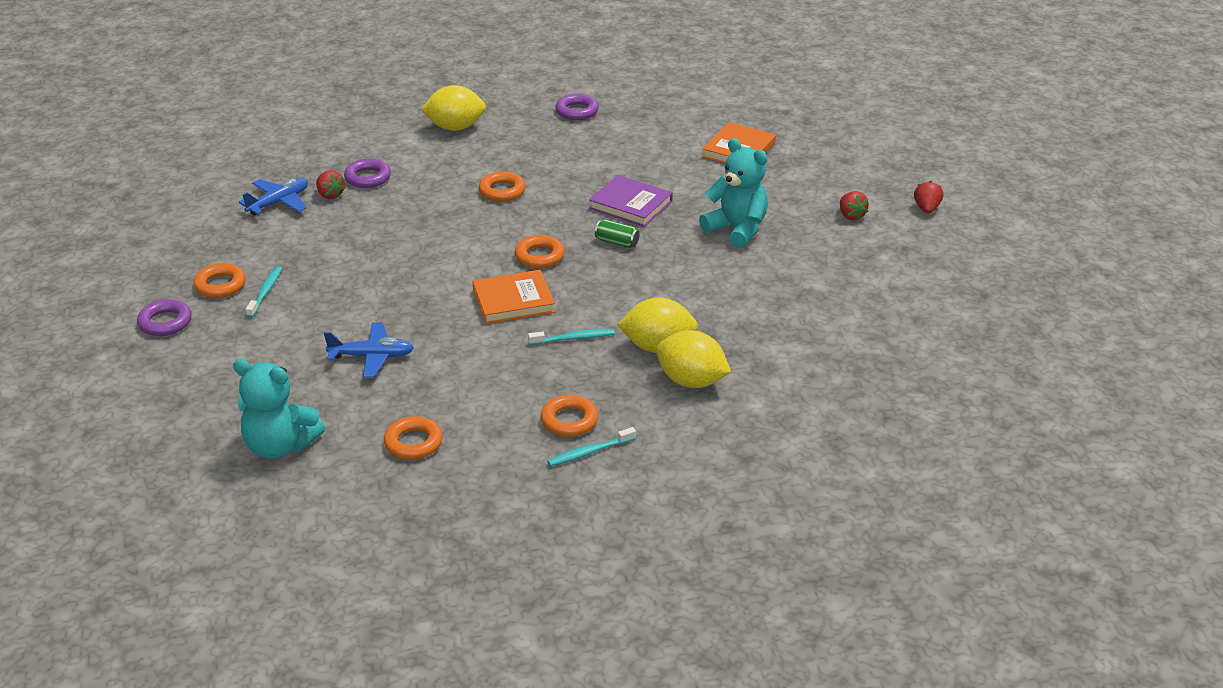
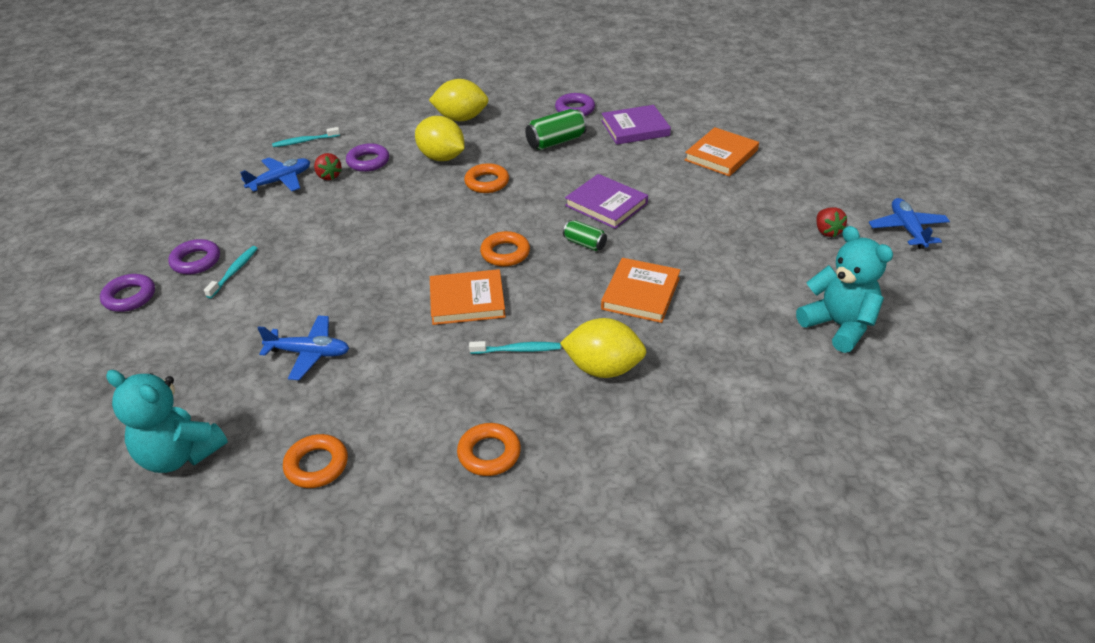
camera: 10 degrees right, 5 degrees up
(220, 285) = (196, 261): orange ring -> purple ring
(564, 146) = (556, 142): none -> green can
(589, 452) = (502, 499): turquoise toothbrush -> turquoise toothbrush (305, 141)
(645, 128) = (635, 128): none -> purple book
(680, 282) = (640, 293): none -> orange book
(691, 381) = (632, 415): yellow lemon -> yellow lemon (442, 157)
(737, 229) = (707, 238): turquoise teddy bear -> turquoise teddy bear (838, 326)
(926, 209) = (907, 229): red strawberry -> blue plane

